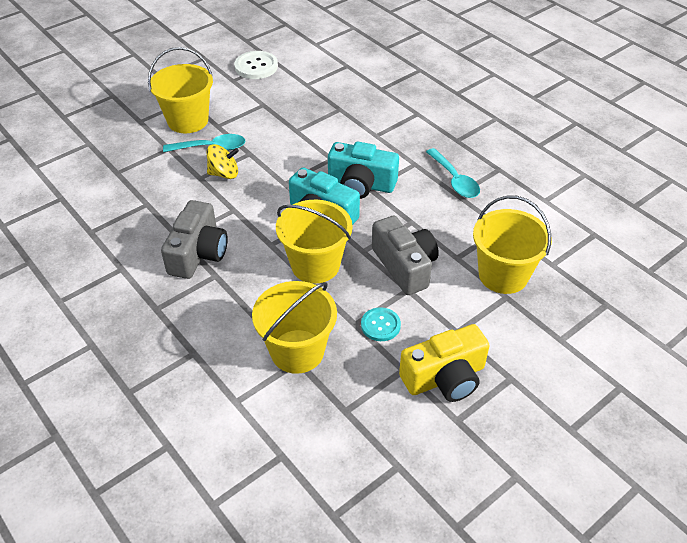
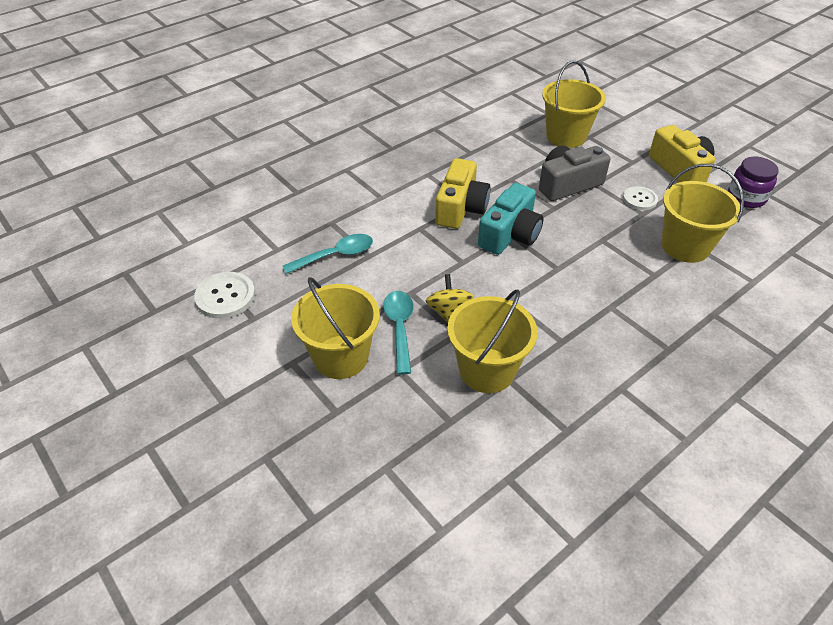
camera: 90 degrees left, 0 degrees up
(198, 253) = (582, 323): grey camera -> none
(315, 265) = (579, 237): yellow bucket -> yellow bucket (487, 370)
(361, 184) = (461, 208): turquoise camera -> yellow camera
(380, 325) = (639, 199): turquoise button -> white button
(389, 437) = (746, 197): none -> purple jar
(455, 180) = (451, 152): turquoise spoon -> turquoise spoon (336, 255)

